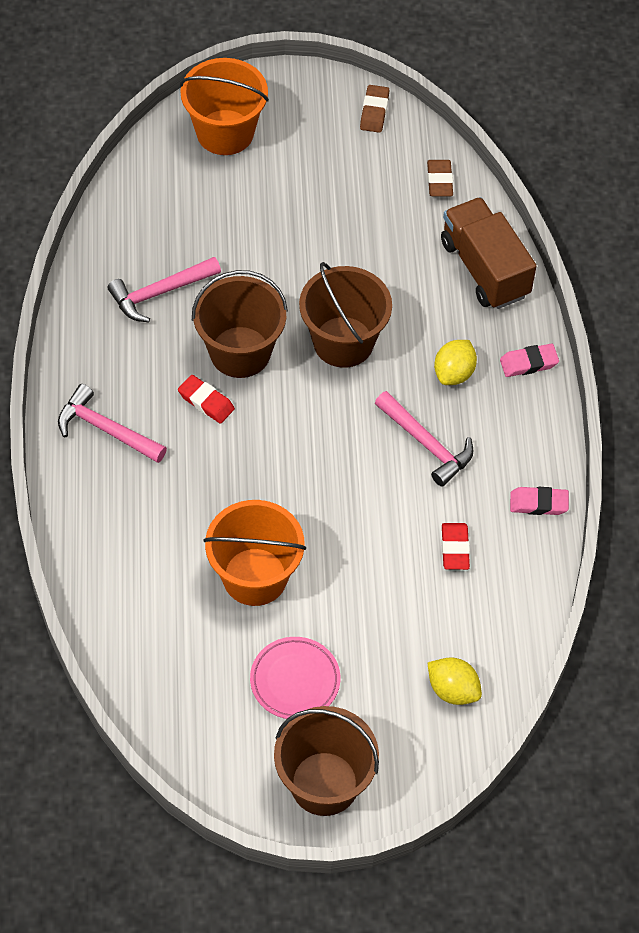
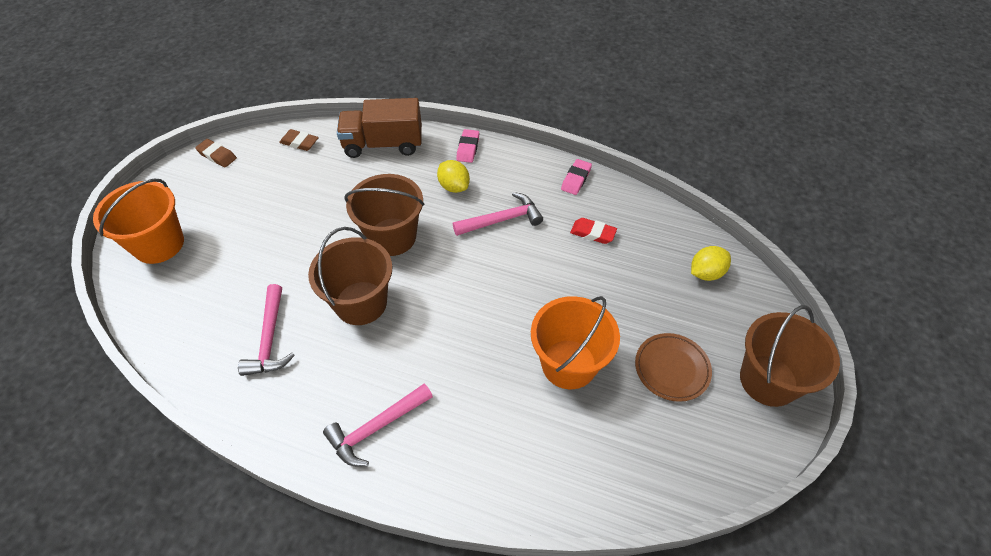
camera: 65 degrees left, 5 degrees down
(206, 402) = (392, 342): red eraser -> none
(295, 680) = (671, 369): pink plate -> brown plate

